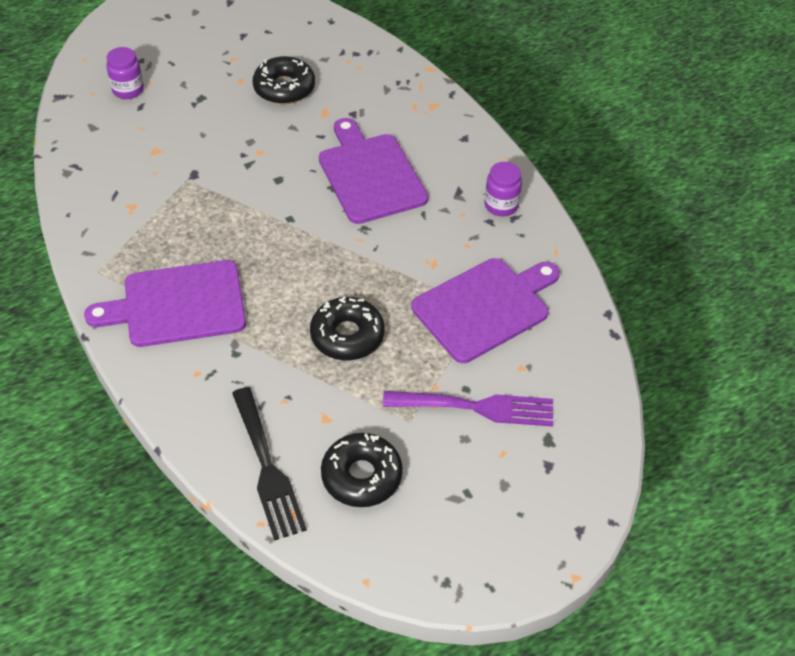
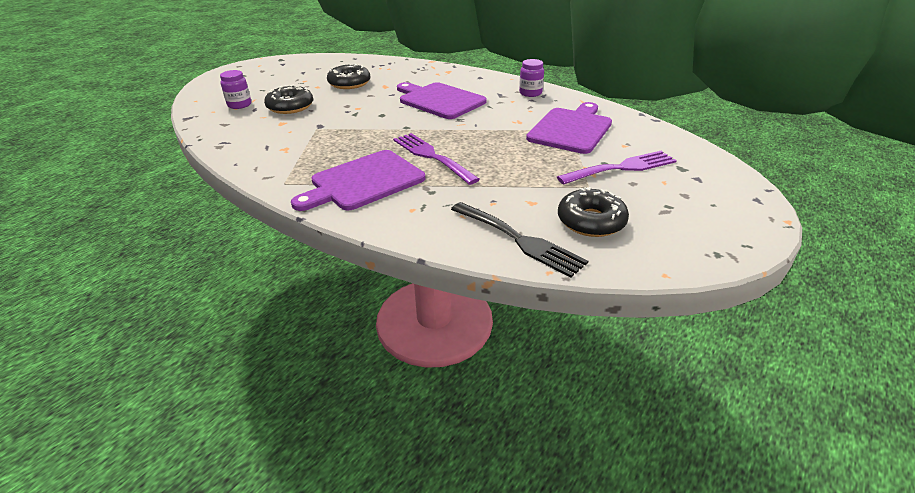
camera: 25 degrees left, 15 degrees down
(278, 290) = (431, 156): none -> purple fork
(347, 336) = (501, 162): black donut -> black donut (290, 107)

